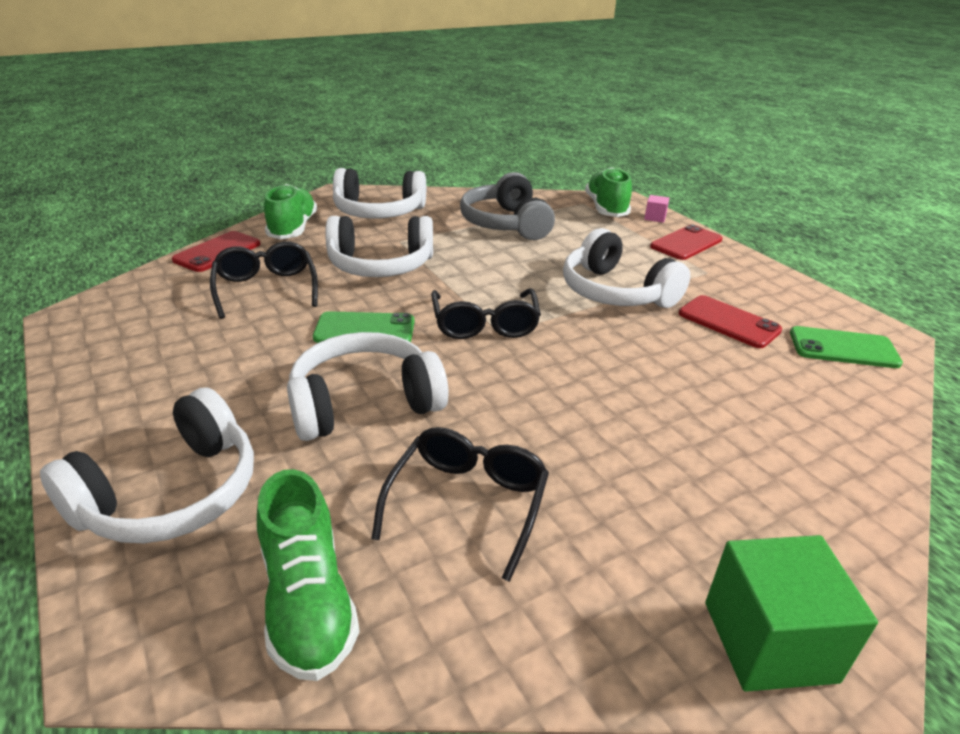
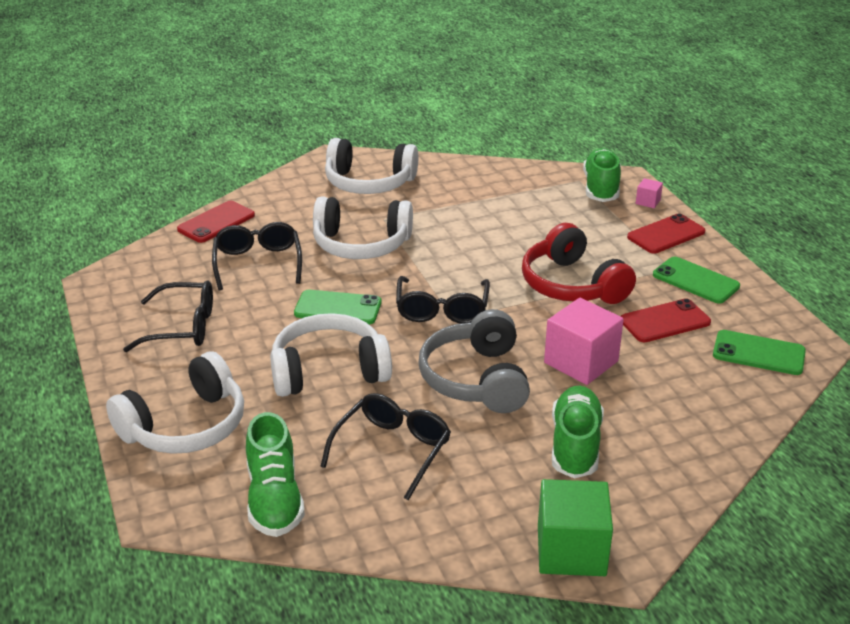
camera: 10 degrees right, 0 degrees up
(172, 363) = (182, 327): none -> black glasses
(293, 228) = (285, 199): green shoe -> green shoe (575, 445)
(506, 224) = (491, 203): grey headphones -> grey headphones (476, 379)
(615, 292) = (572, 285): white headphones -> red headphones
(660, 370) = (581, 362): none -> pink cube
(728, 322) = (665, 321): red phone -> red phone turned 75 degrees counterclockwise
(737, 282) = (695, 281): none -> green phone

